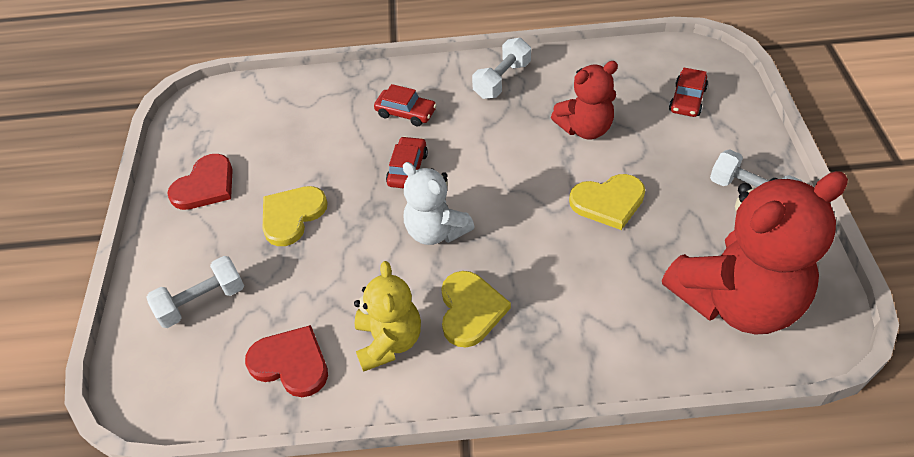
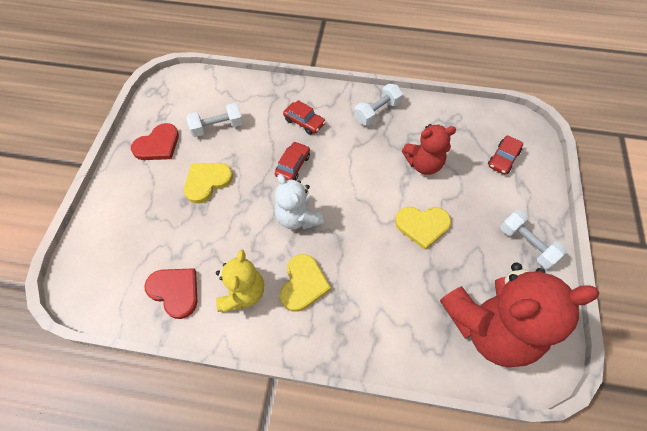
camera: 10 degrees right, 10 degrees up
(202, 302) = (132, 231): white dumbbell -> white dumbbell (217, 127)

